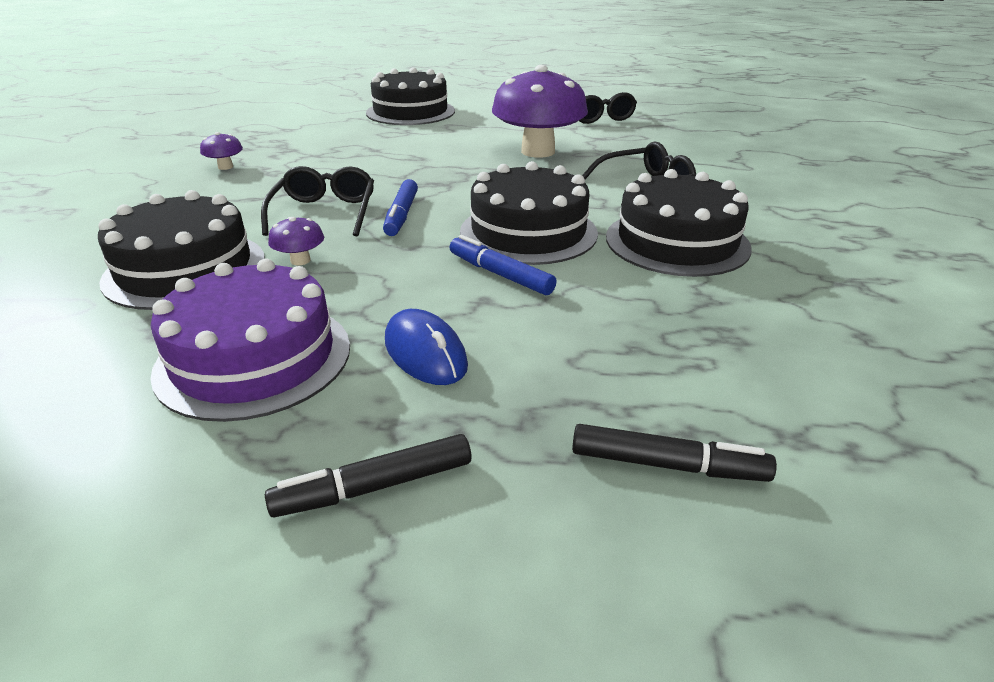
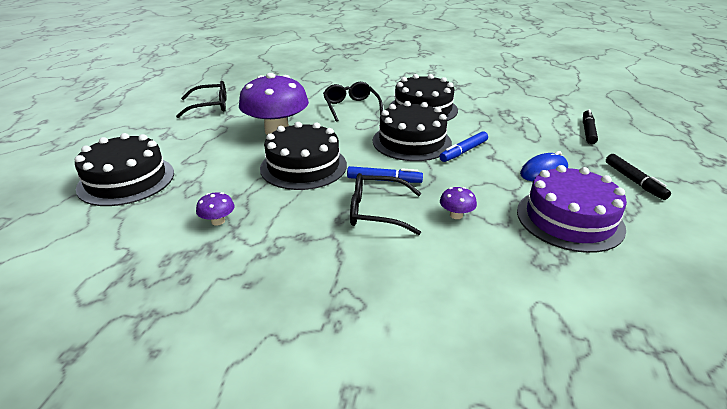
camera: 85 degrees left, 0 degrees up
(185, 269) = (476, 265): black cake -> black cake (303, 166)
(225, 167) = (245, 284): purple mushroom -> purple mushroom (218, 221)

